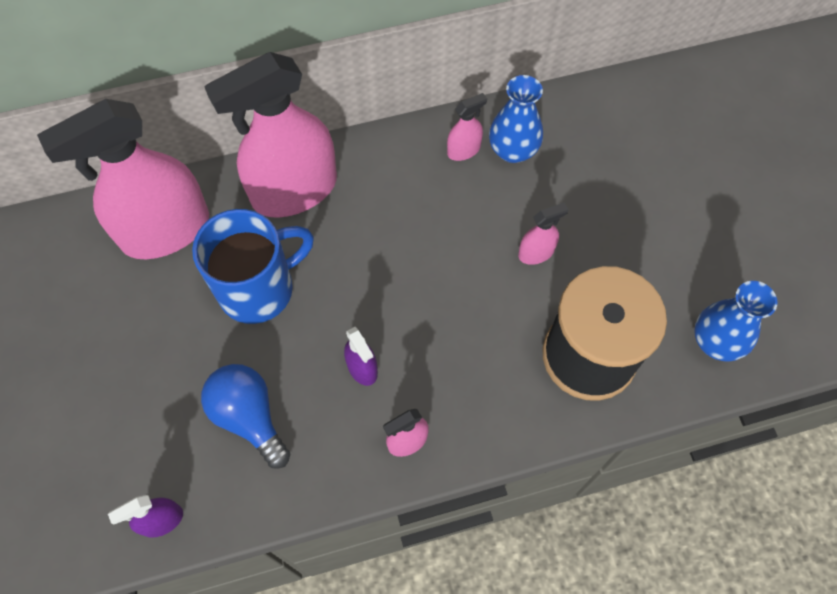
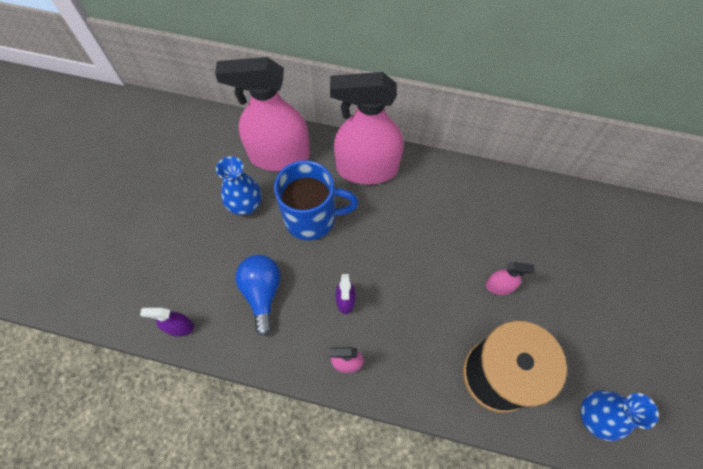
camera: 30 degrees right, 0 degrees up
(463, 150) = (488, 195): pink spray bottle -> none
(513, 150) = (521, 211): blue vase -> blue vase (245, 204)

